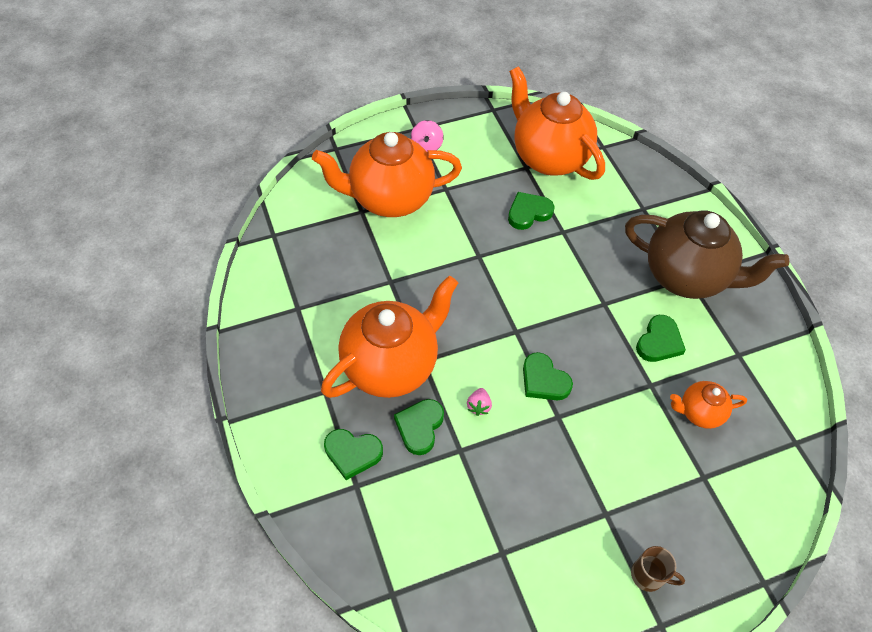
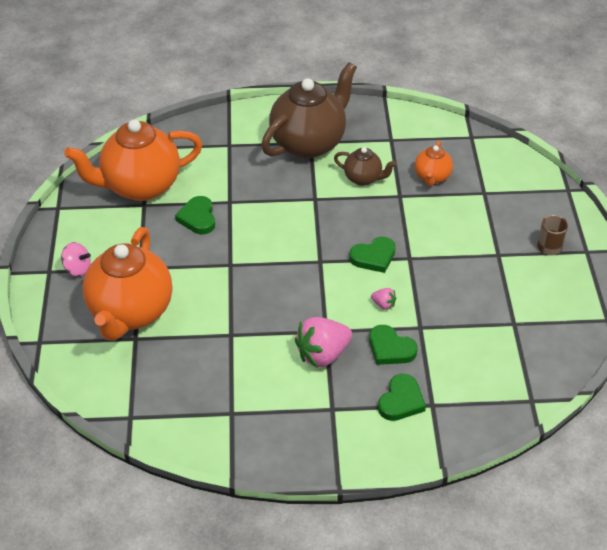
camera: 70 degrees left, 10 degrees down
(391, 365) = (322, 354): orange teapot -> pink strawberry
(659, 342) = (363, 178): green heart -> brown teapot

